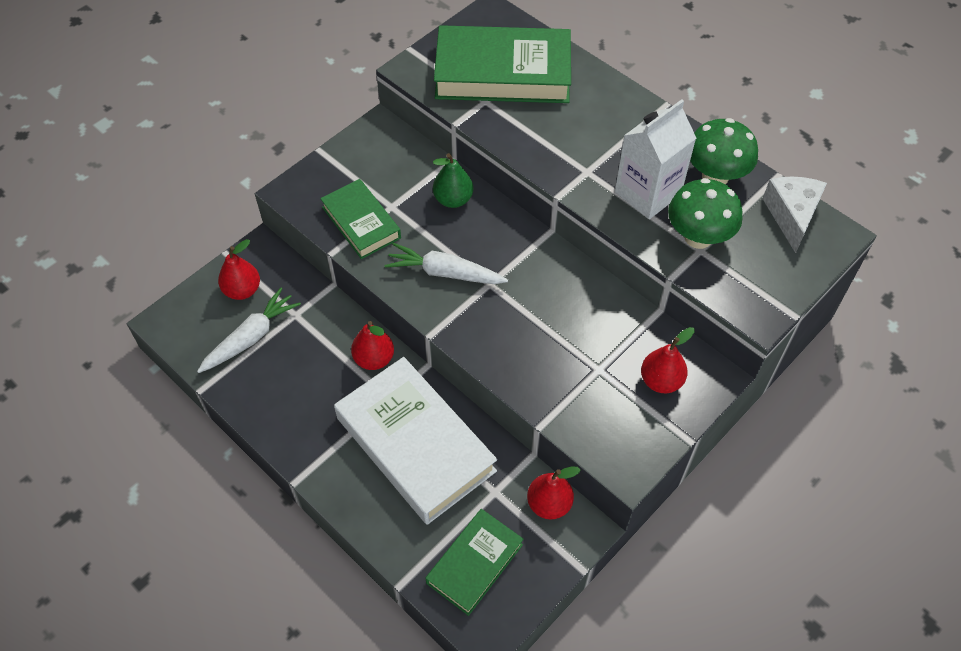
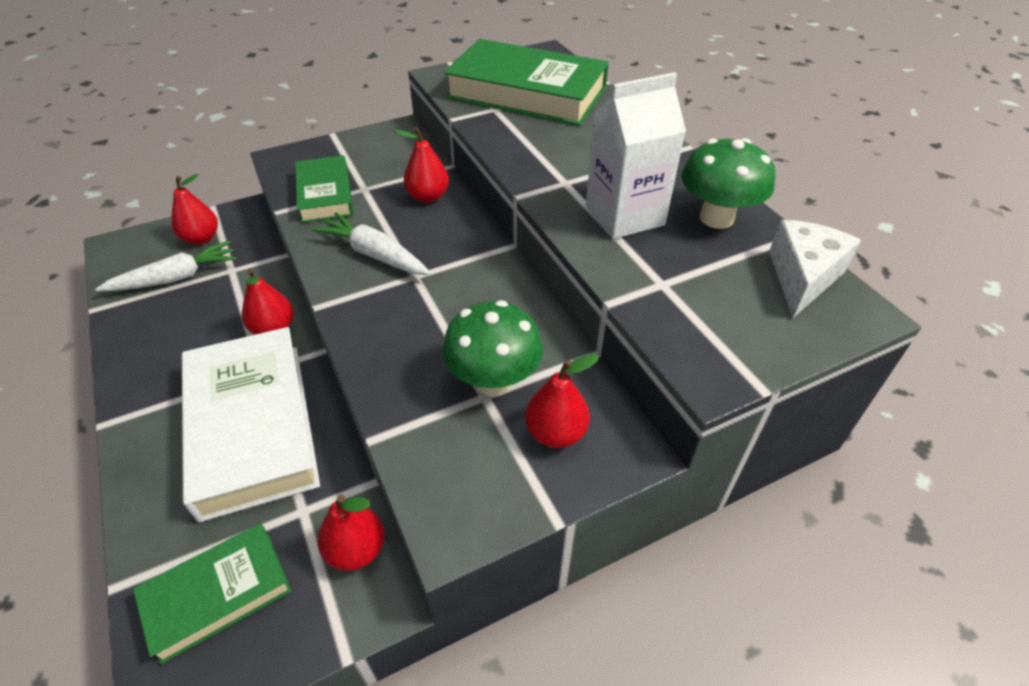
camera: 20 degrees right, 10 degrees down
(453, 199) = (428, 196): green pear -> red pear
(698, 237) = (665, 270): green mushroom -> green mushroom (493, 381)

